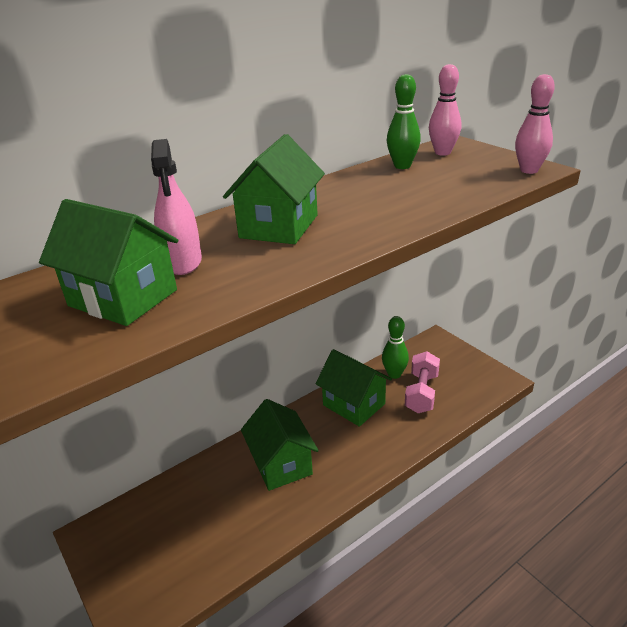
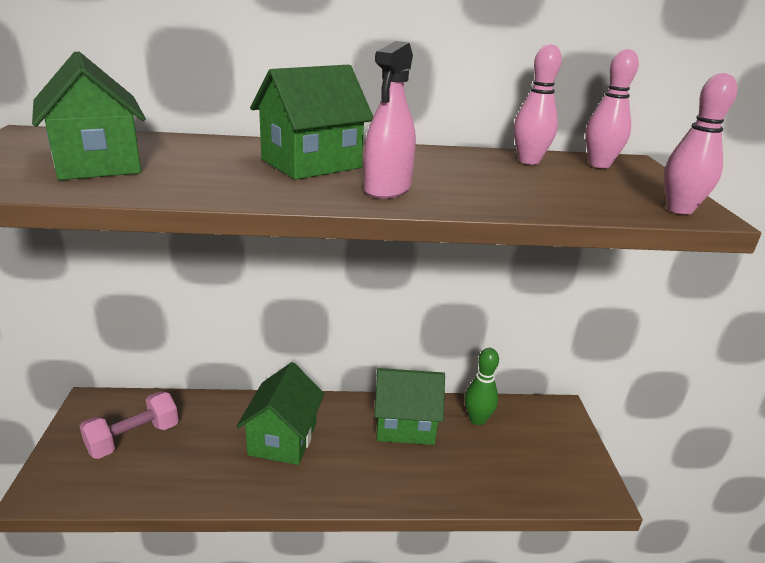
camera: 30 degrees right, 5 degrees down
(183, 262) = (186, 159): pink spray bottle -> pink spray bottle (387, 189)
(354, 404) = (405, 425): green house -> green house turned 75 degrees counterclockwise
(402, 166) = (528, 161): green bowling pin -> pink bowling pin
(421, 393) = (488, 453): pink dumbbell -> pink dumbbell (133, 438)

